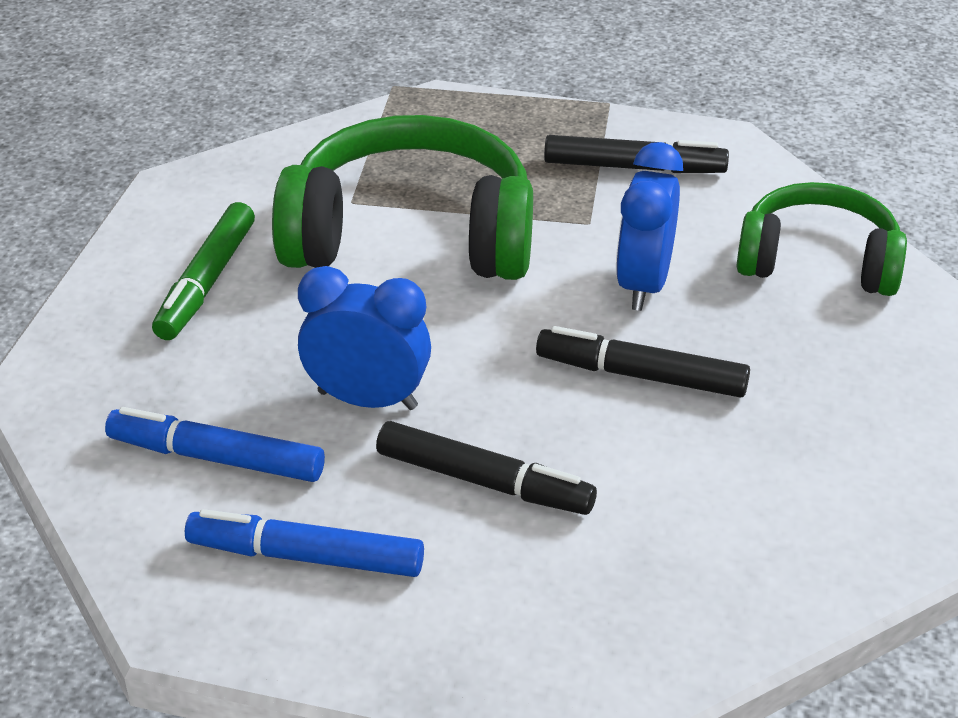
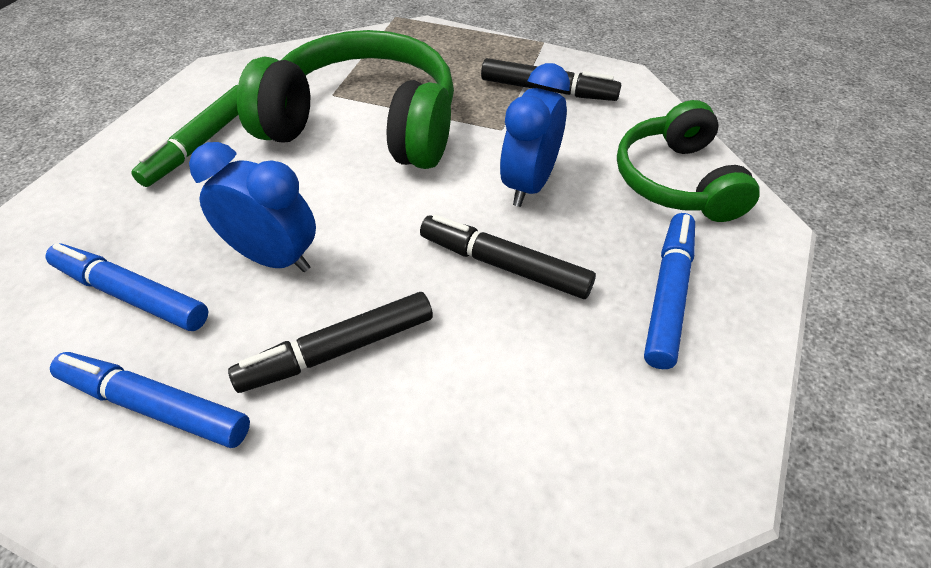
camera: 10 degrees right, 10 degrees up
(484, 481) = (338, 350): black marker -> black marker turned 120 degrees clockwise
(818, 261) = (676, 181): green headphones -> green headphones turned 120 degrees counterclockwise
(832, 383) = (668, 294): none -> blue marker

